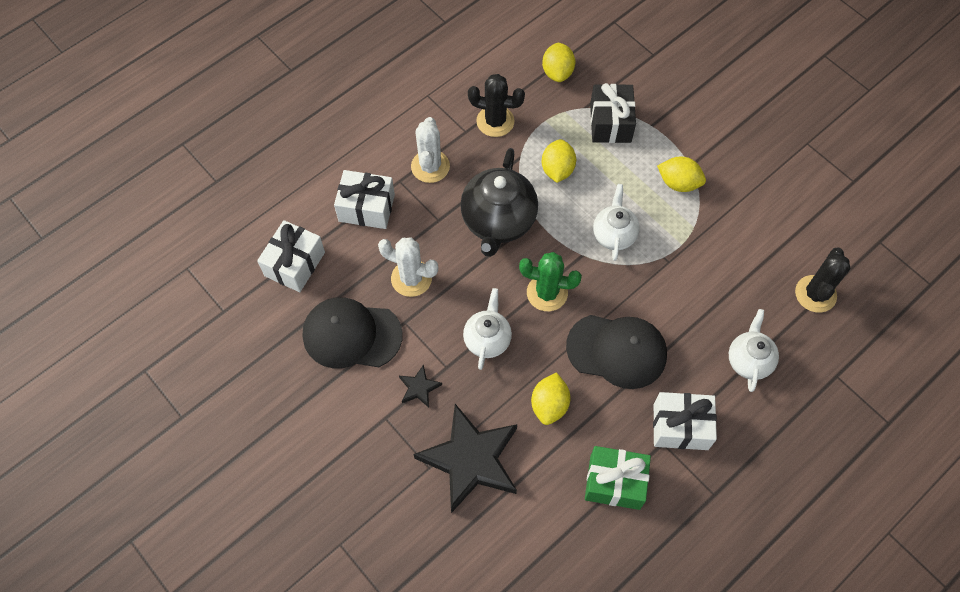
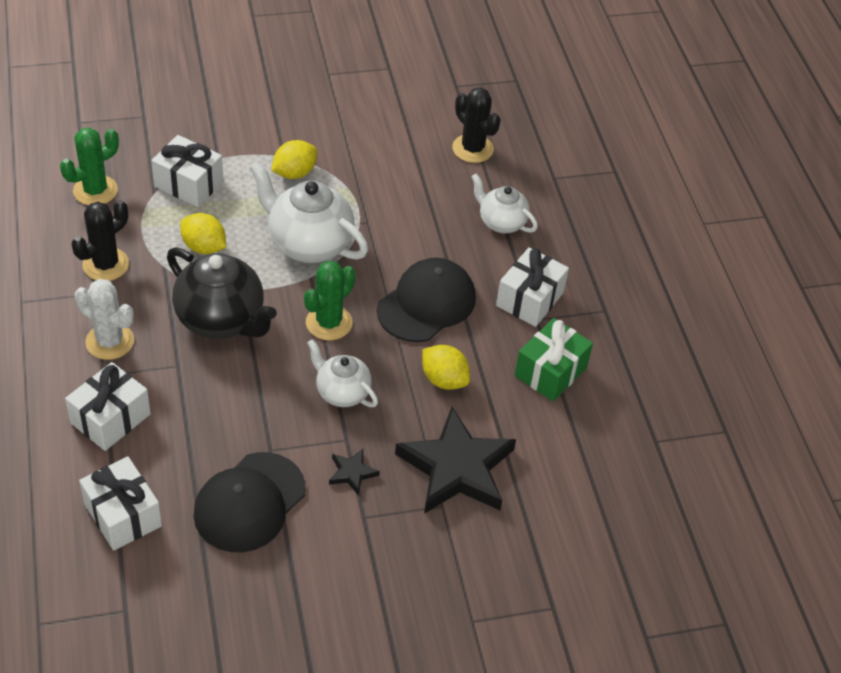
camera: 65 degrees left, 15 degrees down
(411, 278) = (226, 420): white cactus -> none
(557, 72) = (95, 190): yellow lemon -> green cactus
(610, 123) = (188, 184): black gift -> white gift
(614, 234) = (308, 244): white teapot -> white teapot, size x1.68

